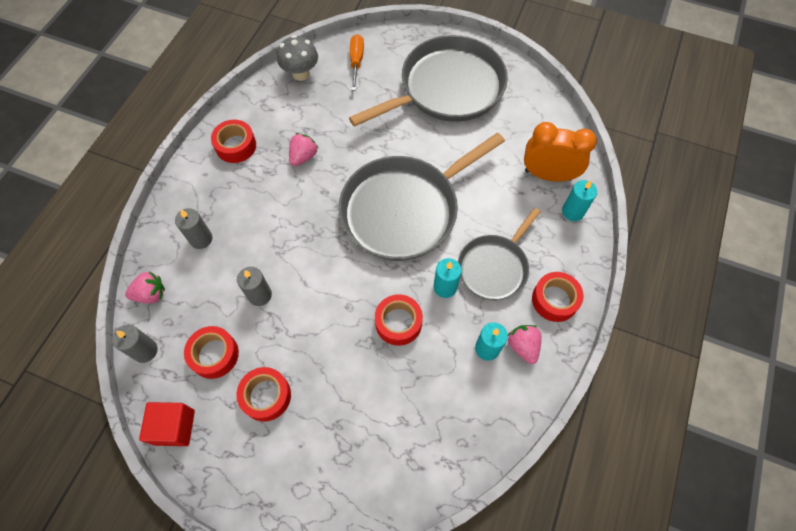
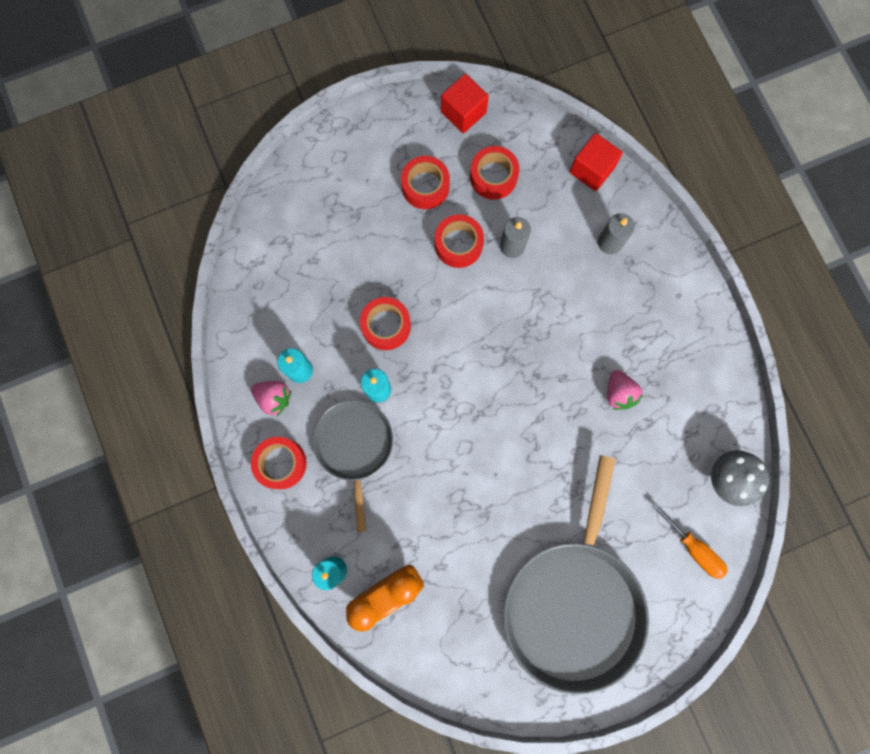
camera: 135 degrees right, 15 degrees up
(145, 350) = (544, 134): grey candle -> none
(151, 294) = (591, 170): pink strawberry -> red cube
(236, 146) = (687, 345): red tape -> red tape (458, 244)
(404, 209) = (479, 427): grey pan -> none

